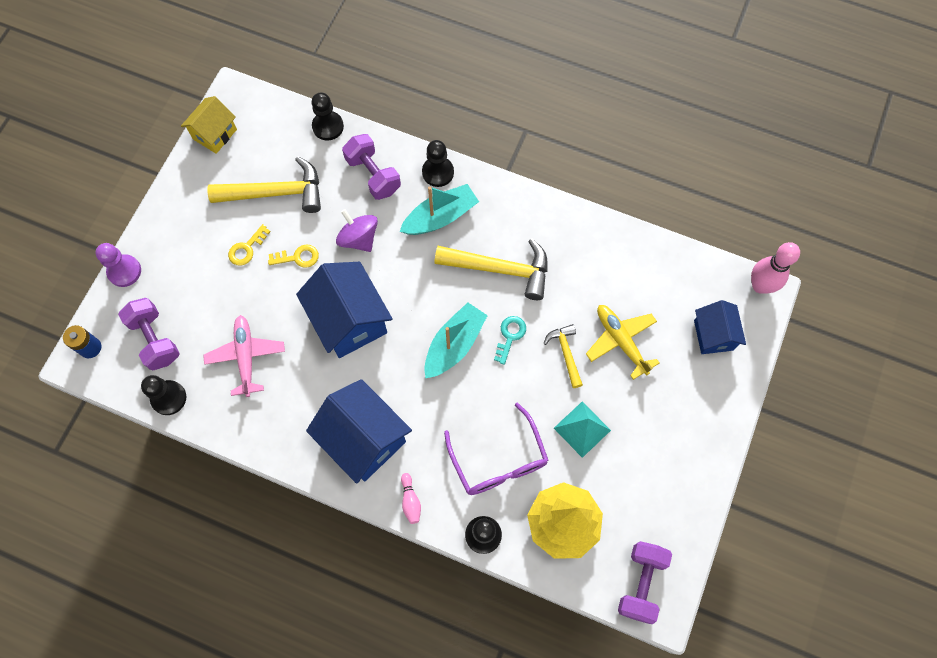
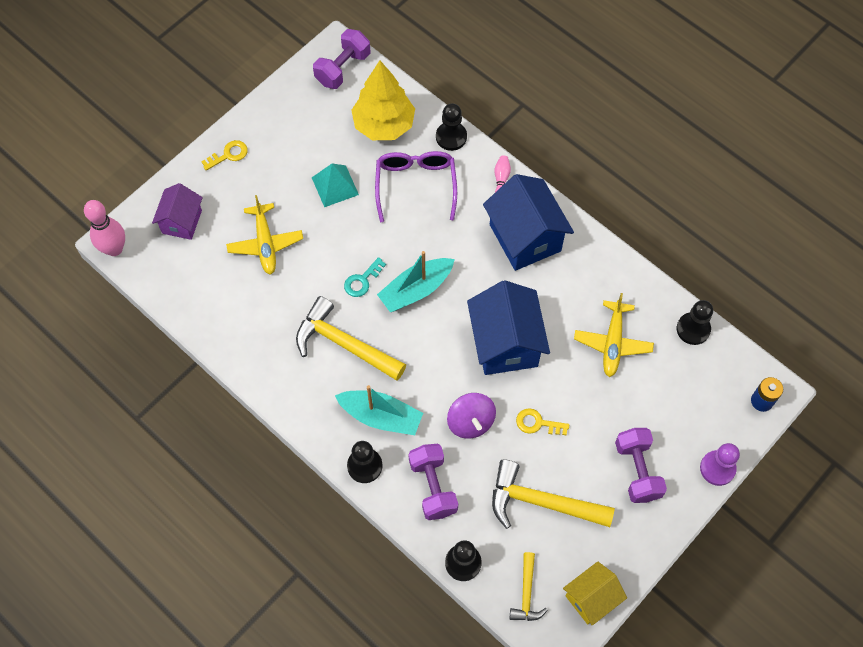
camera: 160 degrees left, 5 degrees down
(155, 339) = (697, 388): purple dumbbell -> purple dumbbell (637, 470)
(246, 249) = (587, 450): yellow key -> yellow key (228, 155)
(246, 356) = (612, 343): pink plane -> yellow plane
(440, 217) = (381, 416): turquoise boat -> turquoise boat turned 150 degrees counterclockwise
(566, 353) = (319, 249): yellow hammer -> yellow hammer (526, 593)
(713, 335) = (182, 222): blue house -> purple house

